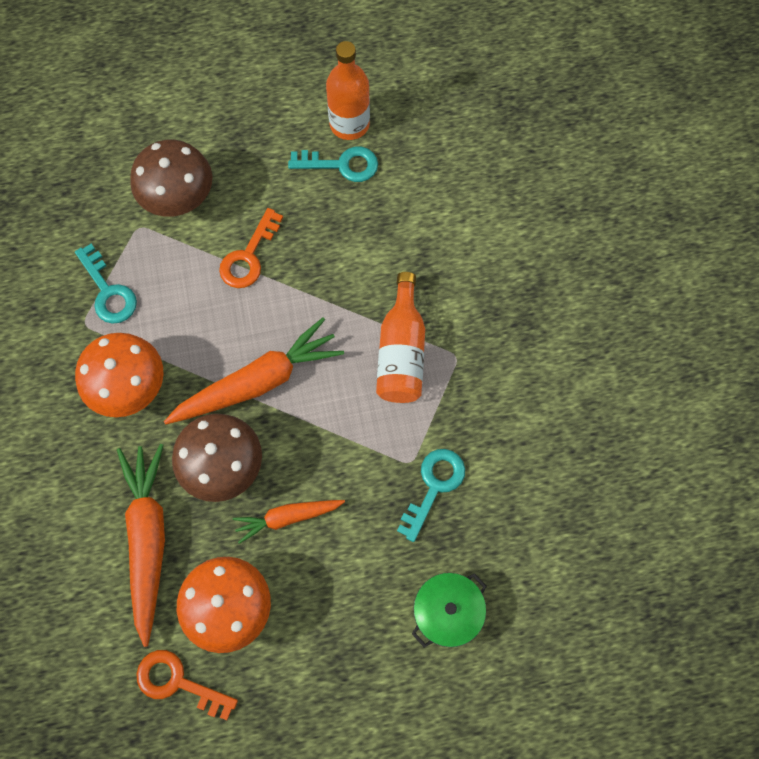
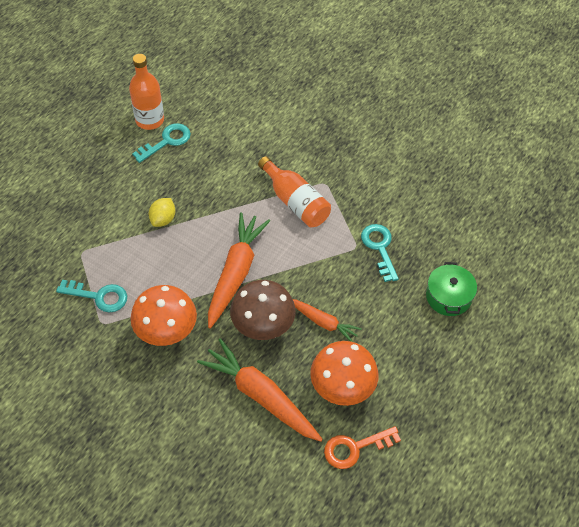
camera: 45 degrees left, 15 degrees down
(179, 200) = (91, 222): brown mushroom -> none
(249, 256) = (163, 219): orange key -> yellow lemon
(287, 518) = (323, 322): orange carrot -> orange carrot turned 90 degrees counterclockwise

